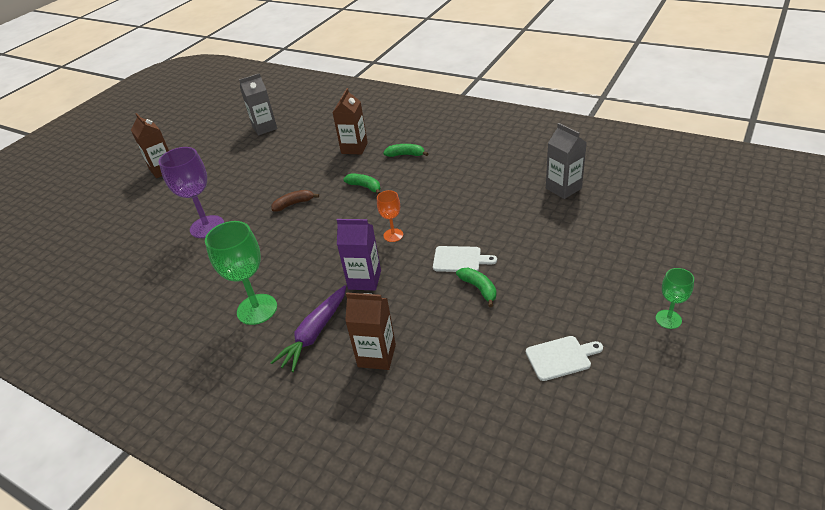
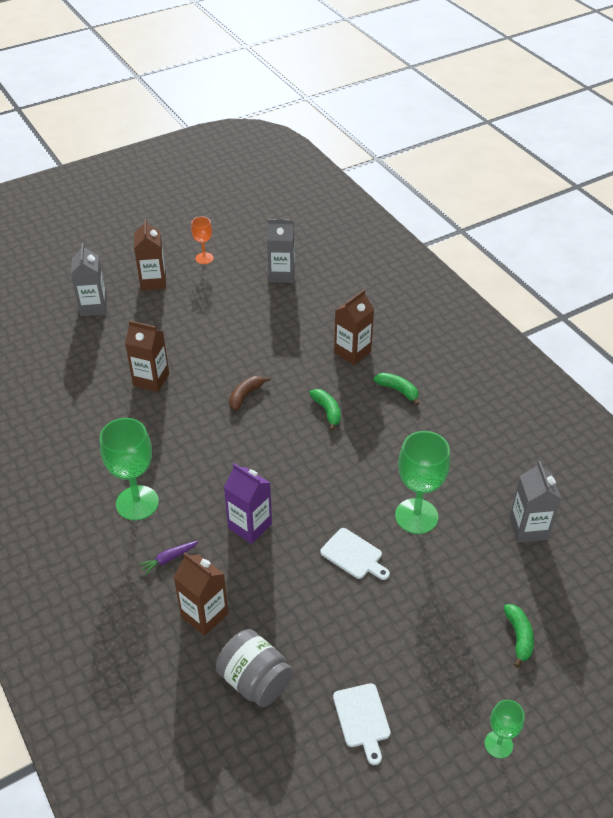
camera: 25 degrees right, 5 degrees up
(121, 203) = (93, 307): none -> grey carton
(207, 227) = (151, 380): purple goblet -> brown carton
(294, 204) = (246, 395): brown banana -> brown banana turned 60 degrees counterclockwise
(315, 333) = (169, 559): purple carrot -> purple carrot, size x0.53
(393, 235) = (312, 489): orange goblet -> orange goblet (204, 258)
(456, 378) = (255, 680): none -> grey jar
(479, 288) = (346, 599): green banana -> green banana (519, 637)
(483, 216) = (416, 516): none -> green goblet
(561, 357) = (362, 719): white cutting board -> white cutting board turned 60 degrees clockwise

